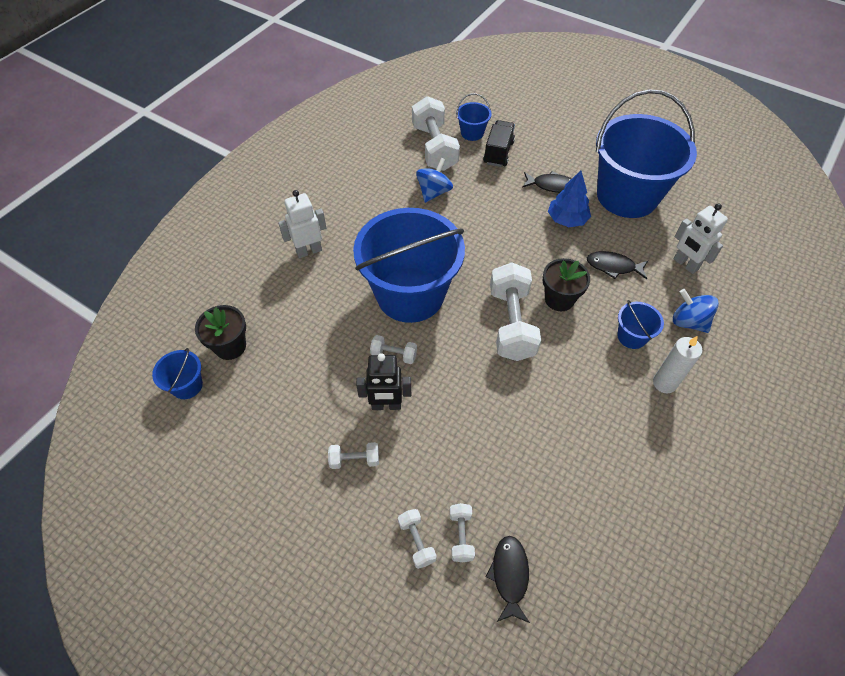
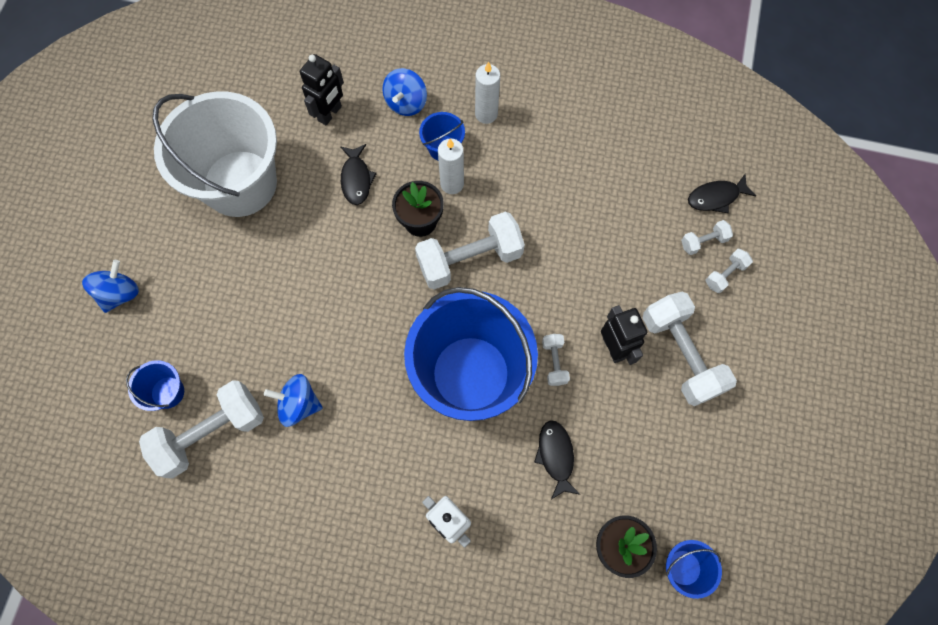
camera: 110 degrees left, 15 degrees up
(354, 460) = (681, 354): white dumbbell -> white dumbbell, size x2.15
(498, 153) = (200, 346): black truck -> none
(552, 185) = (246, 267): black fish -> black fish (556, 456)
(553, 122) = (120, 293): none -> blue spinning top
(567, 219) = (299, 238): blue tree -> none
(591, 332) = (452, 184): none -> white candle
(627, 196) = (240, 183): blue bucket -> white bucket
(685, 264) = (330, 114): white robot -> black robot

